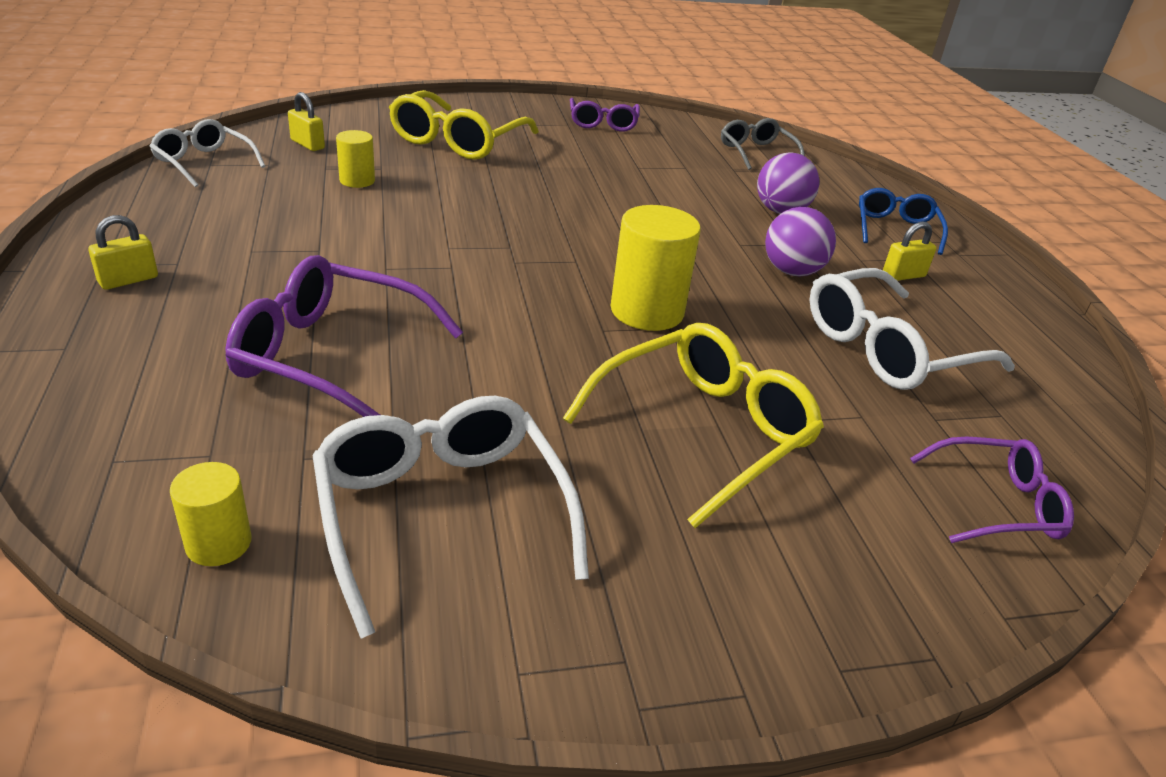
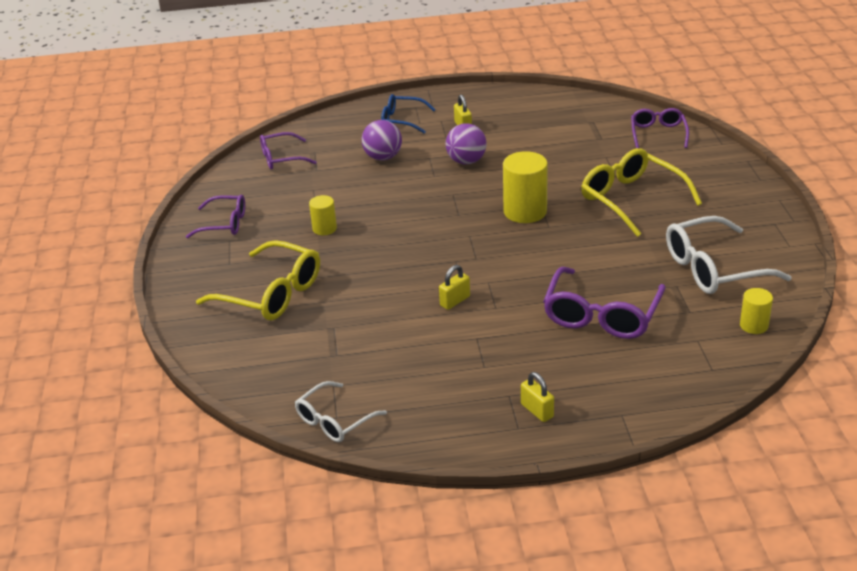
camera: 80 degrees left, 0 degrees up
(307, 144) = (287, 371): yellow padlock -> yellow padlock (455, 301)
(357, 180) = (359, 335): yellow cylinder -> yellow cylinder (324, 228)
(756, 153) = (281, 158): grey glasses -> purple glasses
(888, 349) = (544, 142): white glasses -> none

